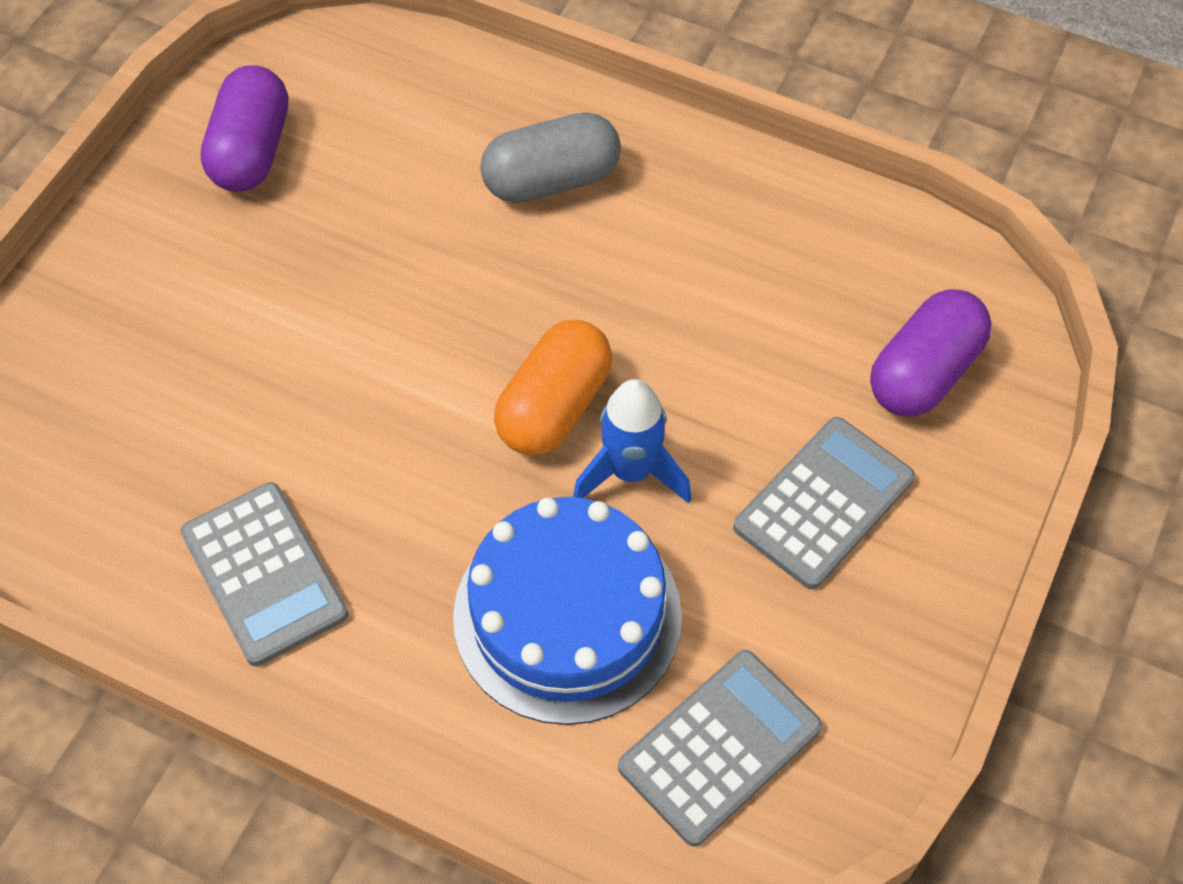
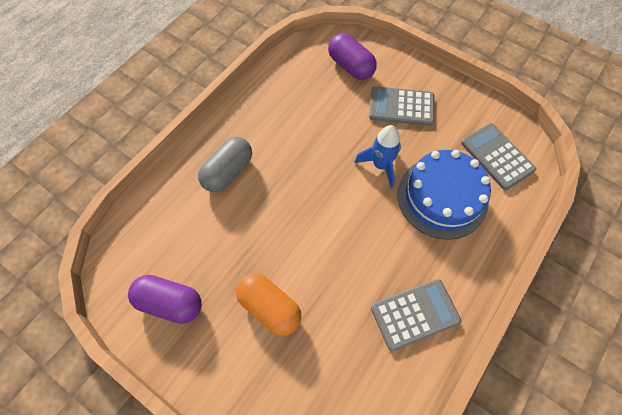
camera: 80 degrees left, 5 degrees up
(551, 180) = (228, 172): grey capsule -> grey capsule turned 45 degrees clockwise
(554, 407) = (346, 188): orange capsule -> orange capsule (270, 307)
(824, 503) = (401, 107): grey calculator -> grey calculator turned 45 degrees counterclockwise

